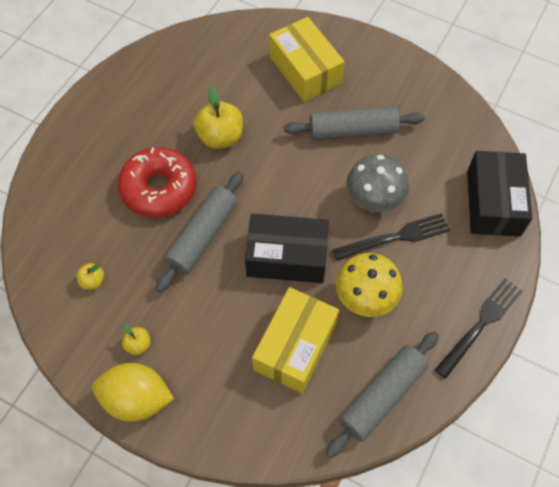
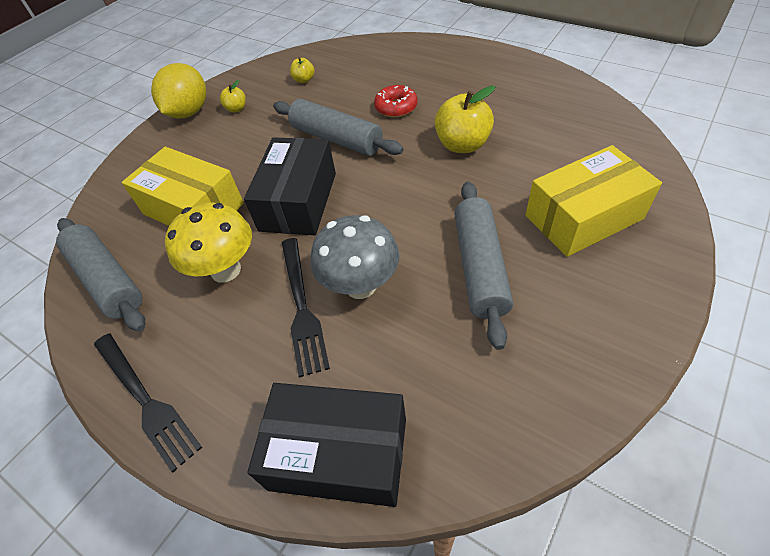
camera: 100 degrees right, 10 degrees down
(159, 189) = (396, 107): red donut -> red donut, size x0.54

